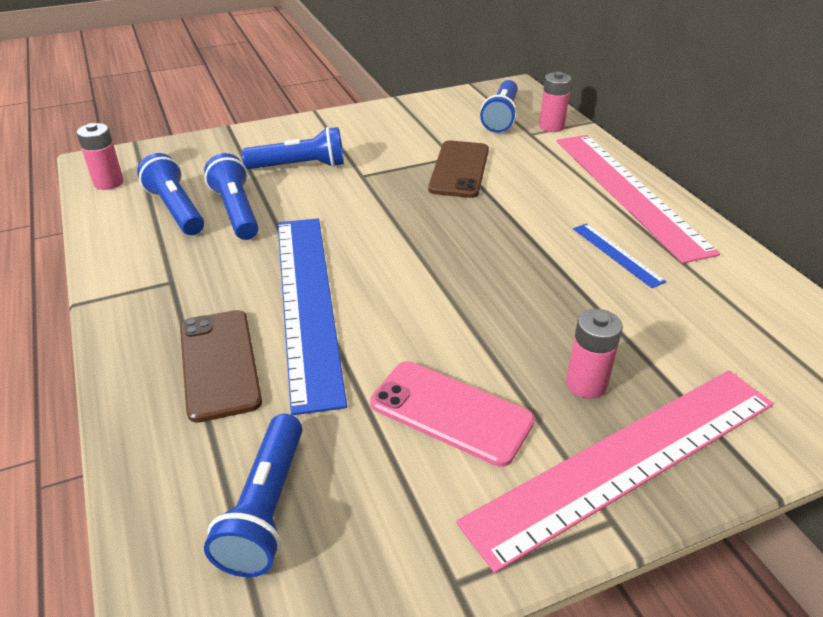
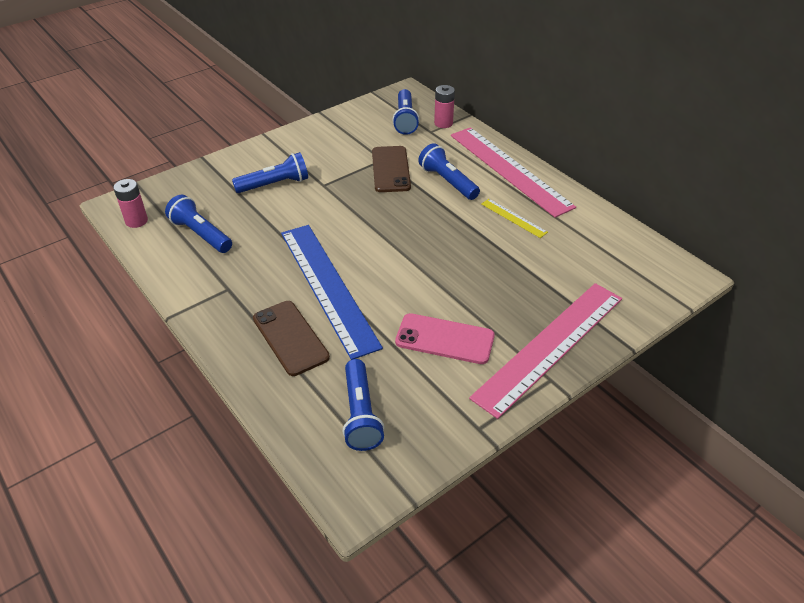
camera: 15 degrees left, 5 degrees up
(236, 211) = (246, 228): blue flashlight -> blue flashlight (448, 182)
(586, 384) = (517, 307): pink battery -> none
(617, 254) = (513, 218): blue ruler -> yellow ruler

